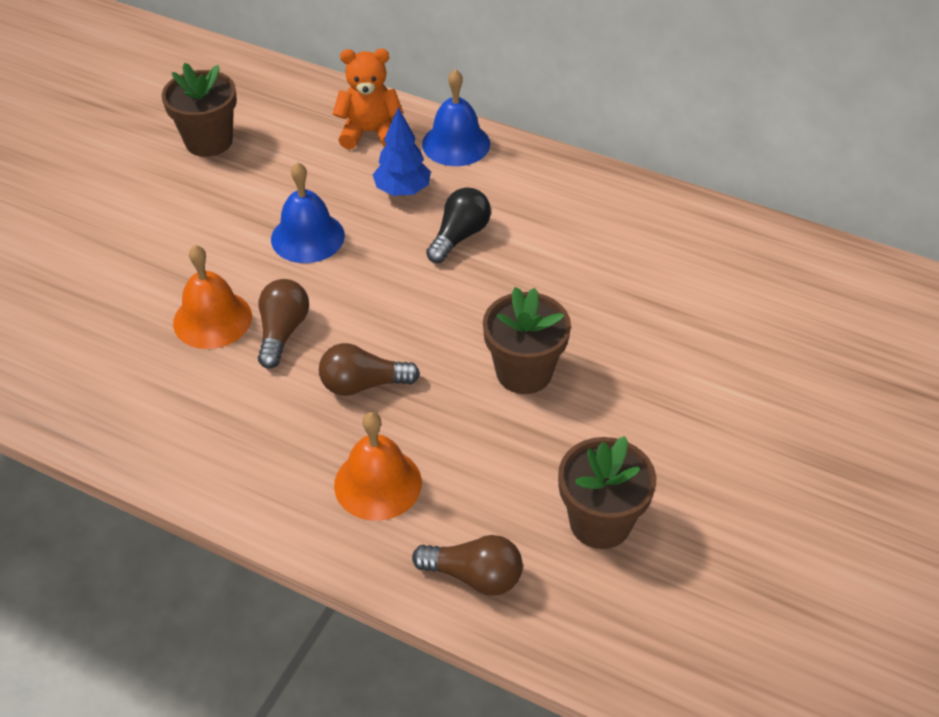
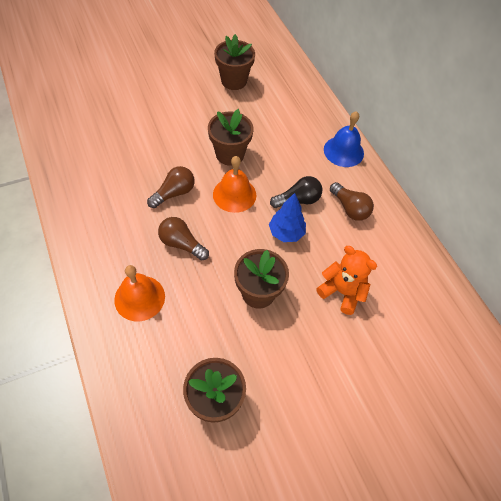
camera: 35 degrees right, 10 degrees up
(212, 319) = (152, 167): orange bell -> orange bell (234, 194)
(307, 237) = (230, 154): blue bell -> brown flower pot
(370, 132) = (308, 120): orange teddy bear -> orange teddy bear (342, 292)
(402, 190) = (294, 159): blue tree -> blue tree (286, 233)
(474, 576) = (133, 379): brown light bulb -> brown light bulb (349, 208)

